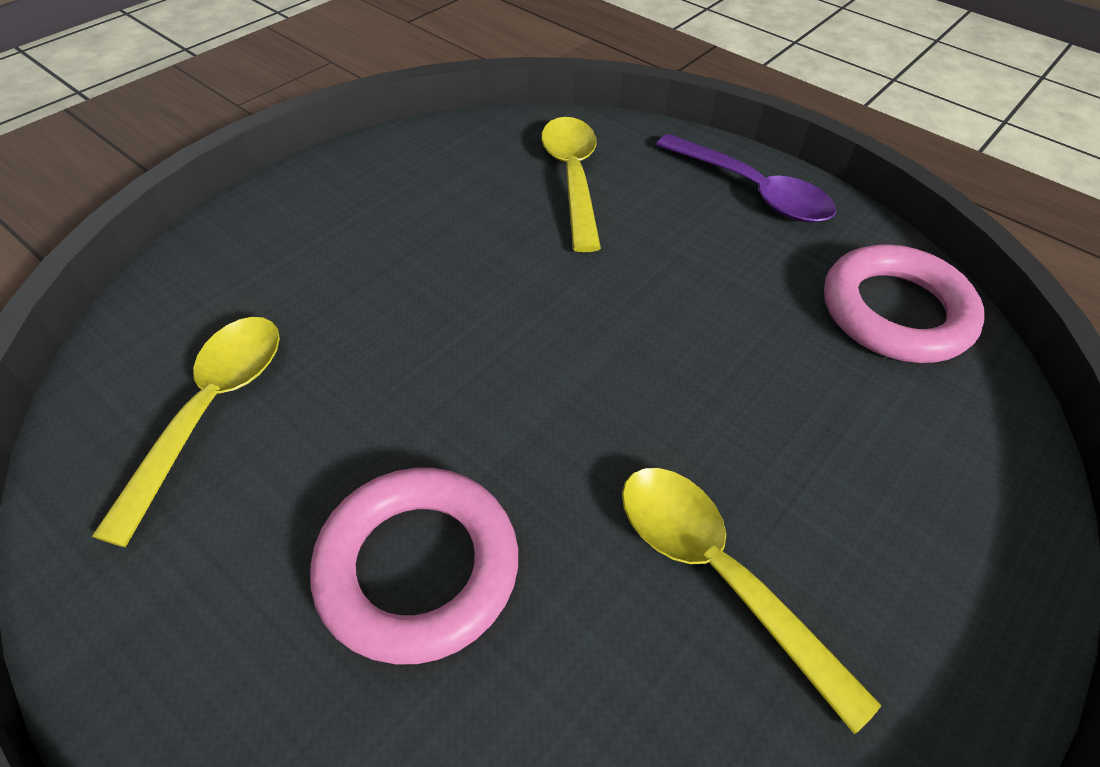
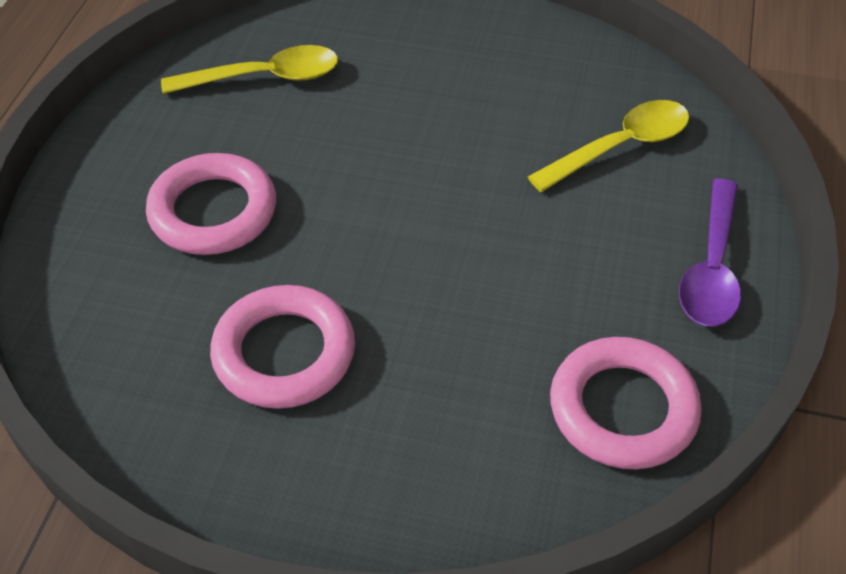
camera: 65 degrees right, 0 degrees up
(718, 574) = (284, 353): yellow spoon -> pink ring

